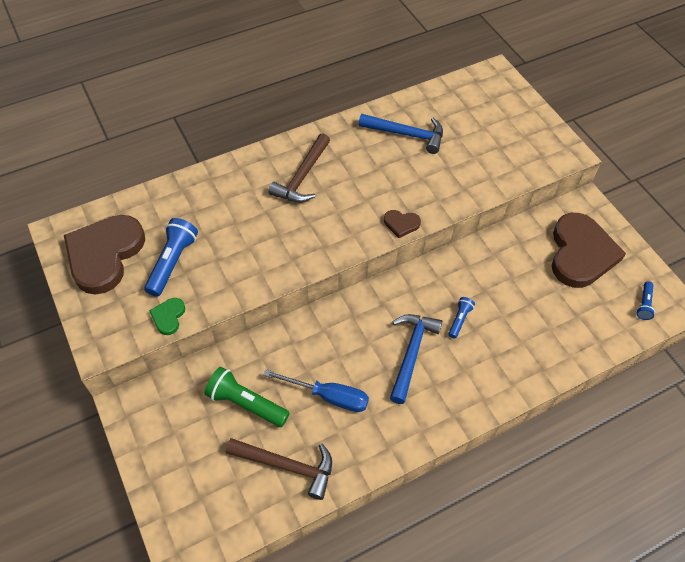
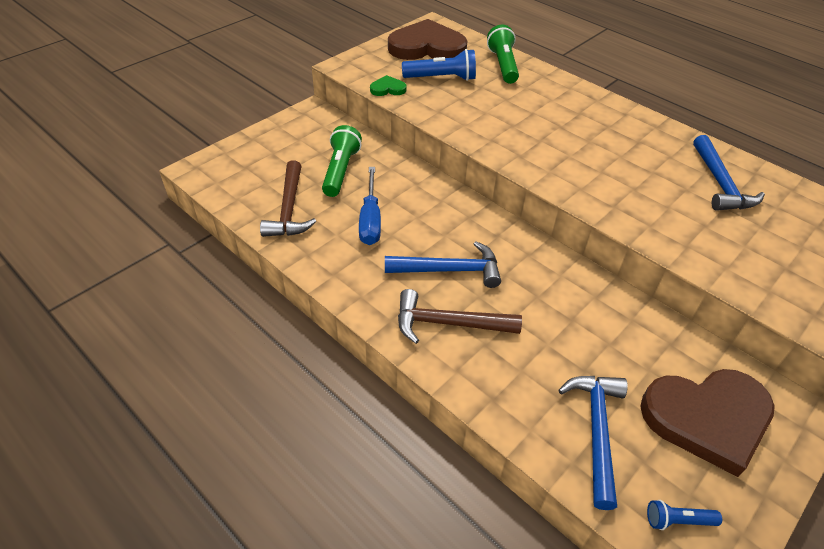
camera: 70 degrees right, 10 degrees down
(176, 202) = (503, 65): none -> green flashlight
(302, 176) = (593, 125): brown hammer -> brown hammer (449, 323)
(401, 224) = (591, 203): brown heart -> none
(459, 320) = (516, 303): blue flashlight -> none
(579, 318) = (596, 431): none -> blue hammer

